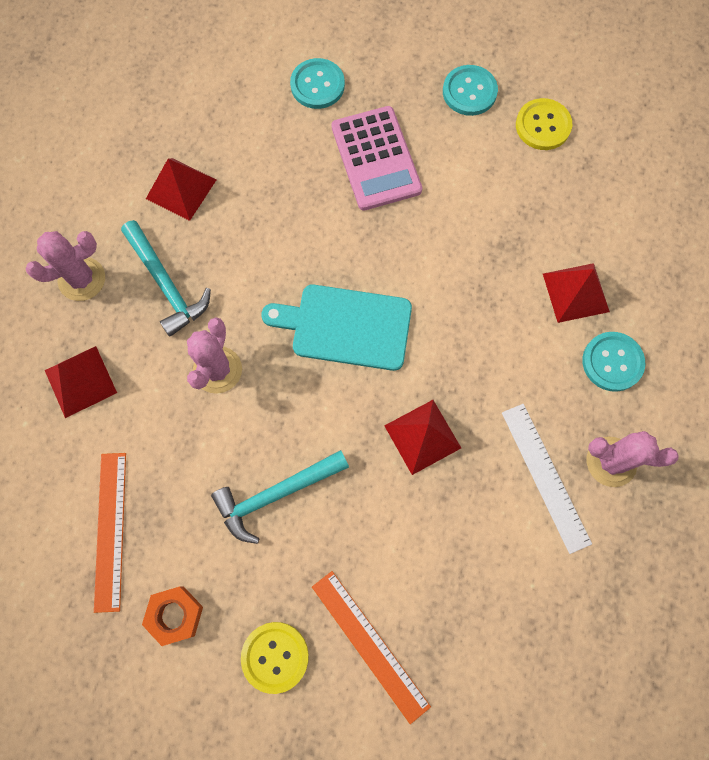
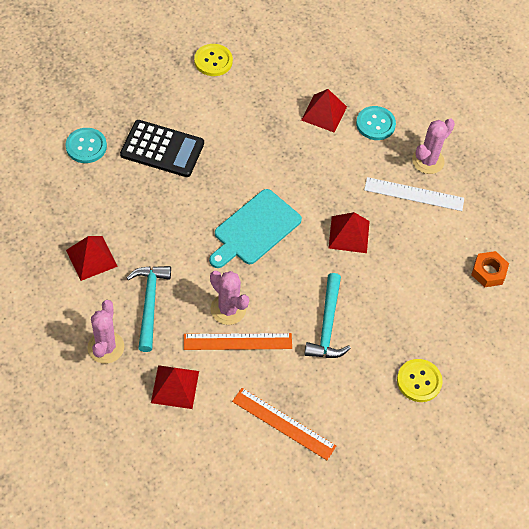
camera: 60 degrees left, 15 degrees down
(166, 284) = (149, 303): turquoise hammer -> turquoise hammer turned 90 degrees counterclockwise
(175, 615) = (359, 418): orange nut -> orange nut (488, 272)
(369, 645) = (445, 332): orange ruler -> orange ruler (237, 341)
(376, 159) = (162, 149): pink calculator -> black calculator
(469, 92) = (160, 79): turquoise button -> none

